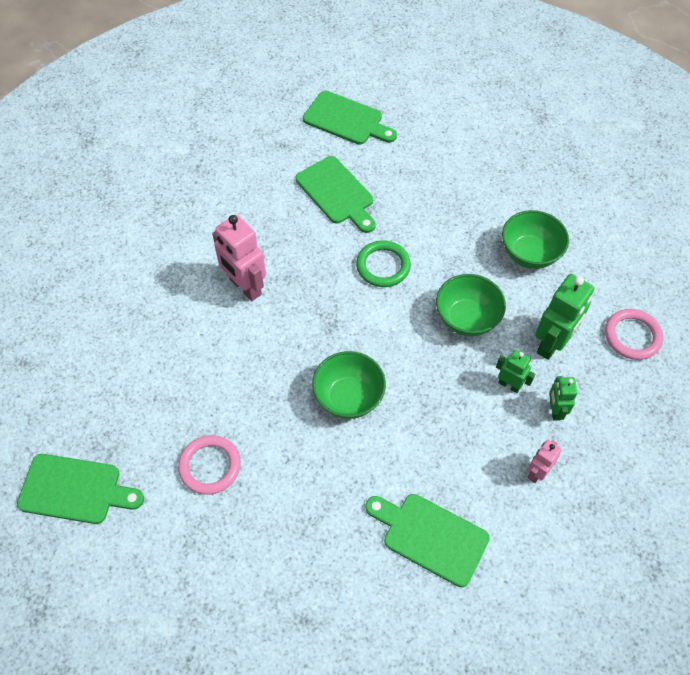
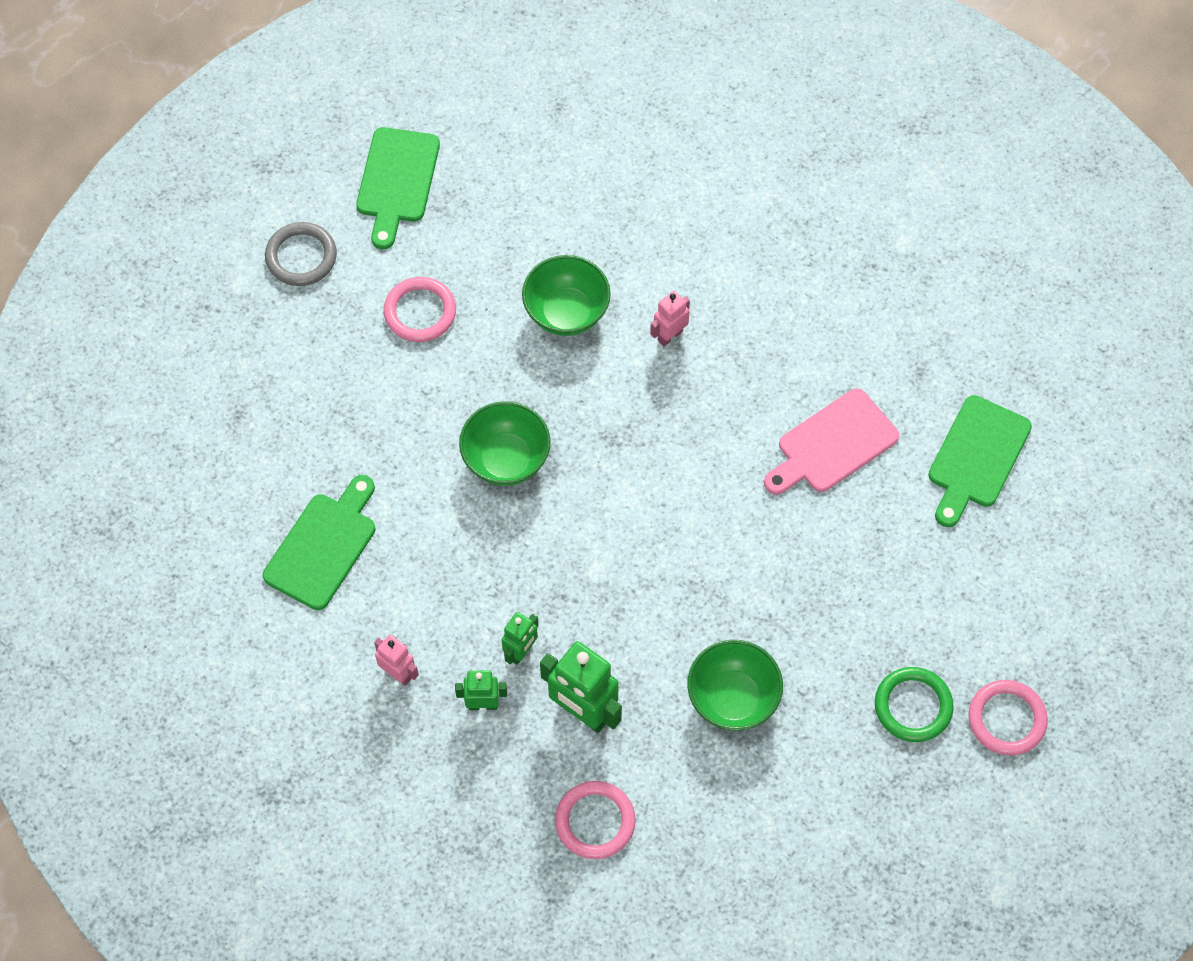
camera: 90 degrees right, 5 degrees up
(143, 571) = (301, 257): none -> grey ring
(245, 287) = (670, 335): pink robot -> pink robot, size x0.56
(337, 193) = (833, 444): green cutting board -> pink cutting board
(383, 266) = (707, 503): green ring -> green ring (913, 706)
(466, 319) = (622, 606): green bowl -> green bowl (566, 312)
(525, 115) = (1006, 719): none -> pink ring

